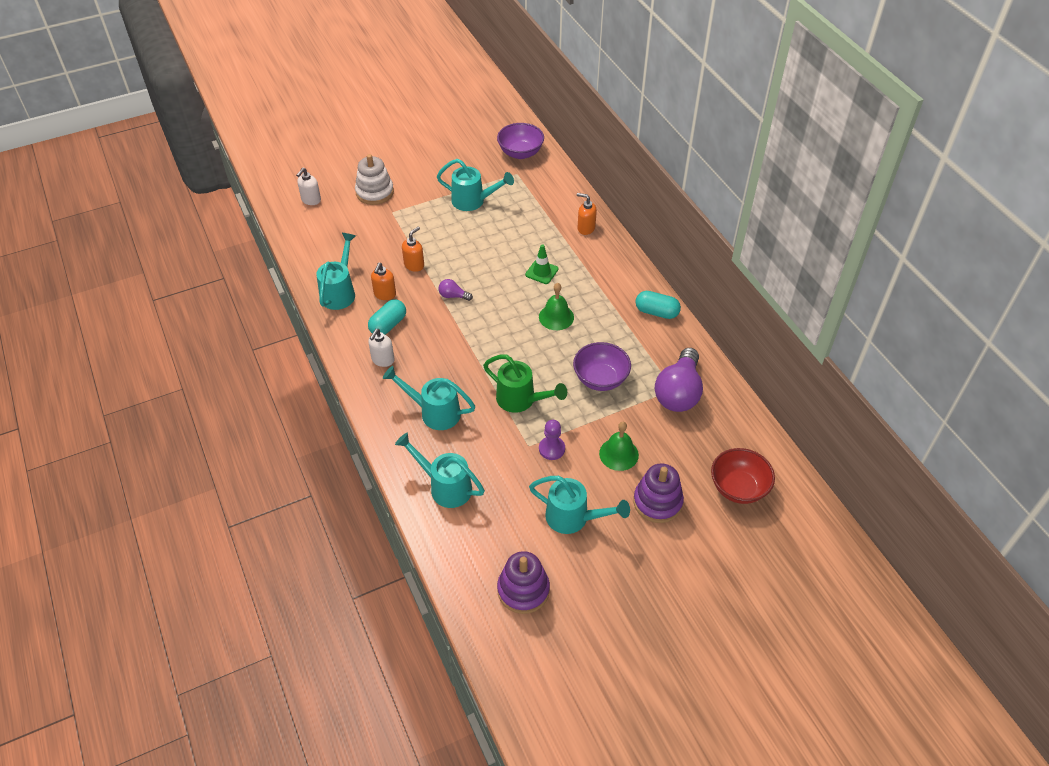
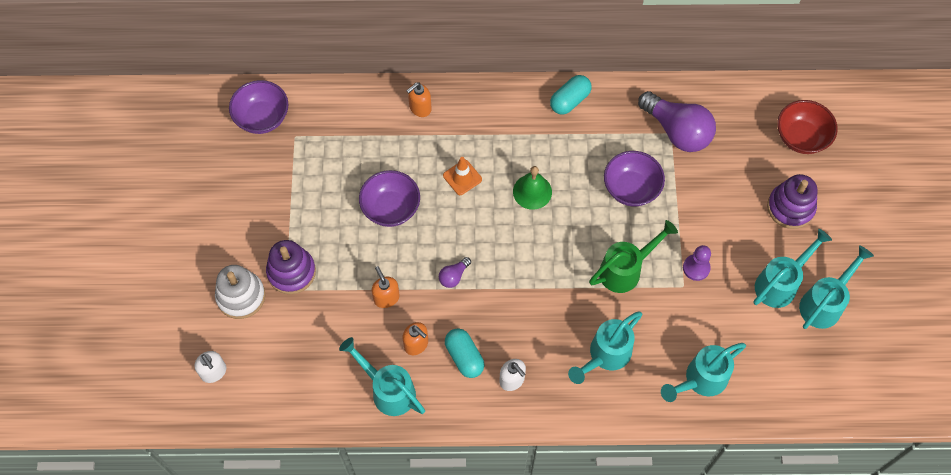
camera: 65 degrees left, 15 degrees up
(473, 201) = (316, 198): turquoise watering can -> turquoise watering can (824, 303)
(490, 242) = (391, 208): none -> purple bowl
(523, 590) = (839, 357): purple stacking toy -> purple stacking toy (291, 272)
(541, 272) = (462, 177): green traffic cone -> orange traffic cone
(618, 454) = (726, 214): green bell -> none

